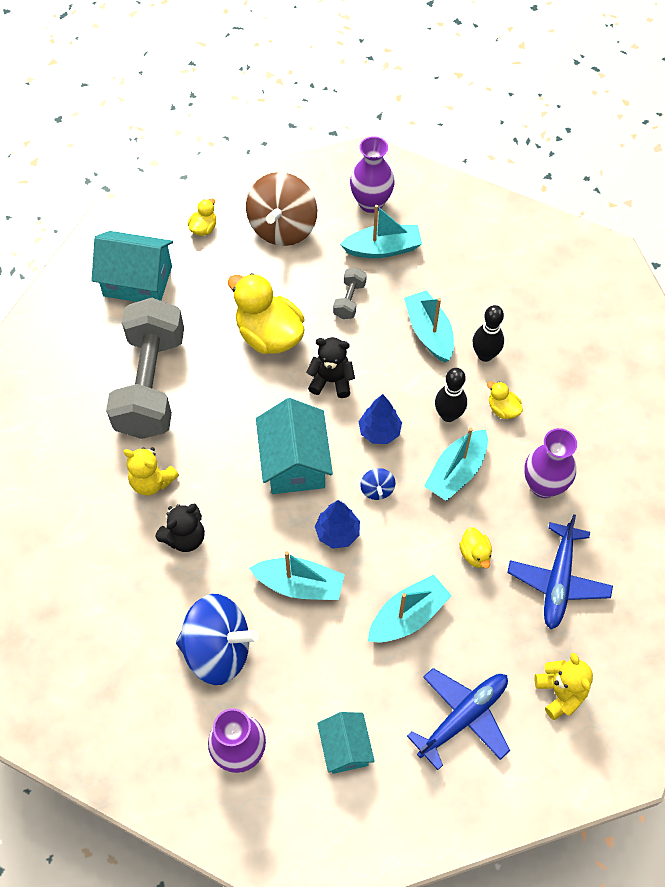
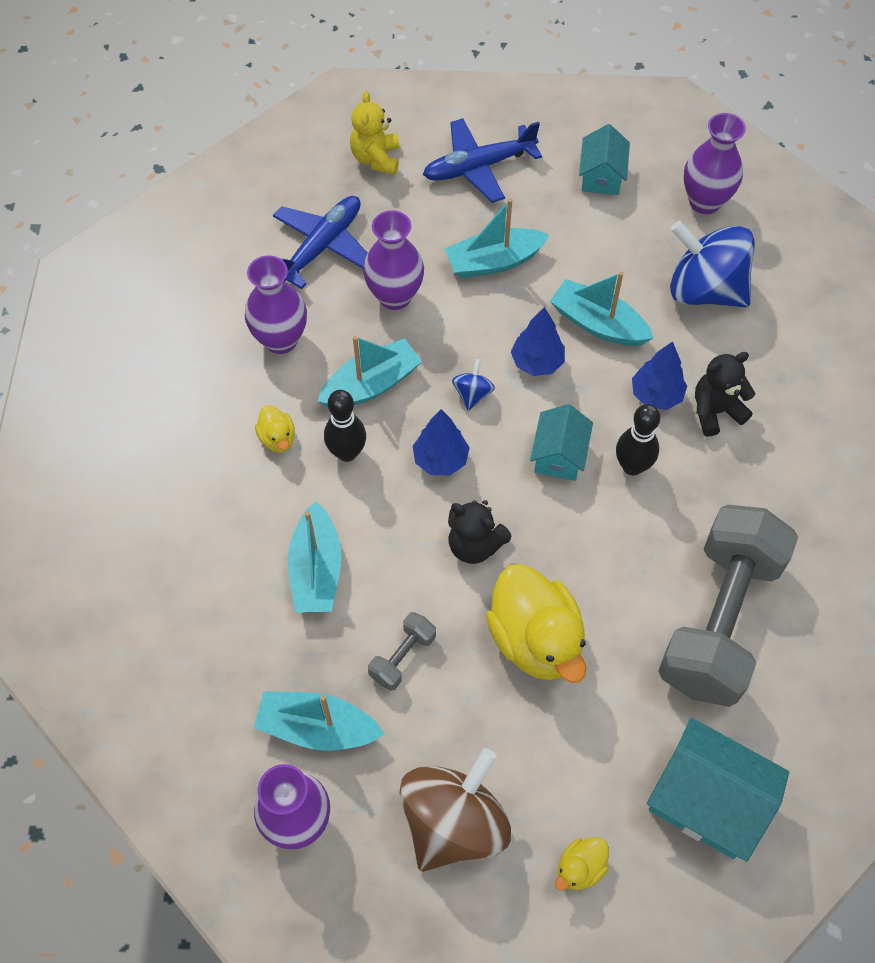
camera: 160 degrees left, 0 degrees up
(152, 481) = (742, 488): yellow teddy bear -> none
(235, 536) = (656, 395): none -> blue tree
(295, 463) = (559, 455): turquoise house -> turquoise house, size x0.61
(475, 554) = (395, 296): yellow duck -> purple vase
(485, 355) = (260, 514): black bowling pin -> black bowling pin (632, 466)

